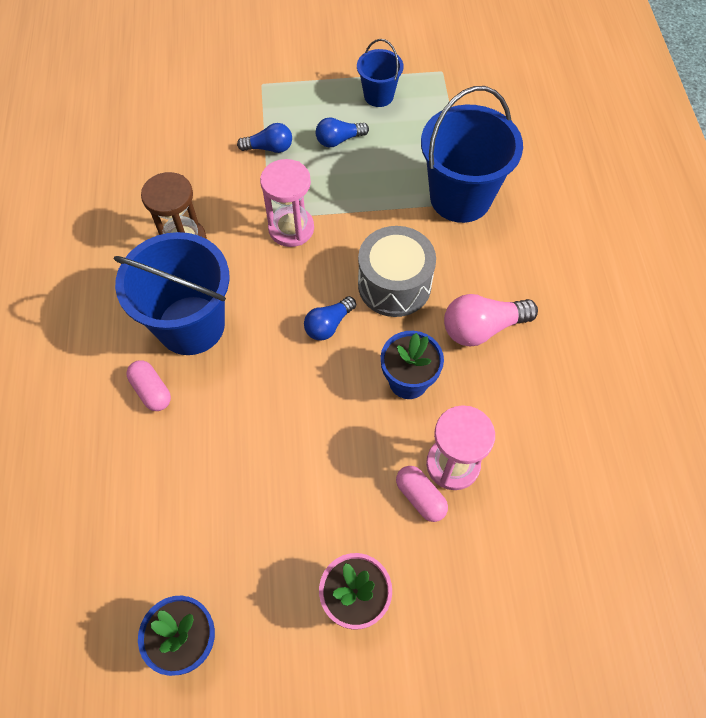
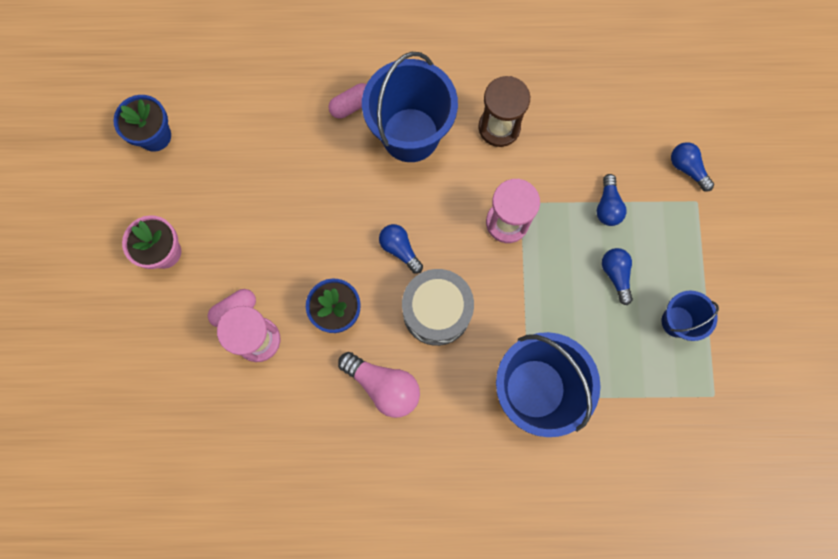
camera: 95 degrees right, 15 degrees up
(229, 91) = (687, 168): none -> blue light bulb
(482, 328) = (383, 386): pink light bulb -> pink light bulb turned 135 degrees clockwise

